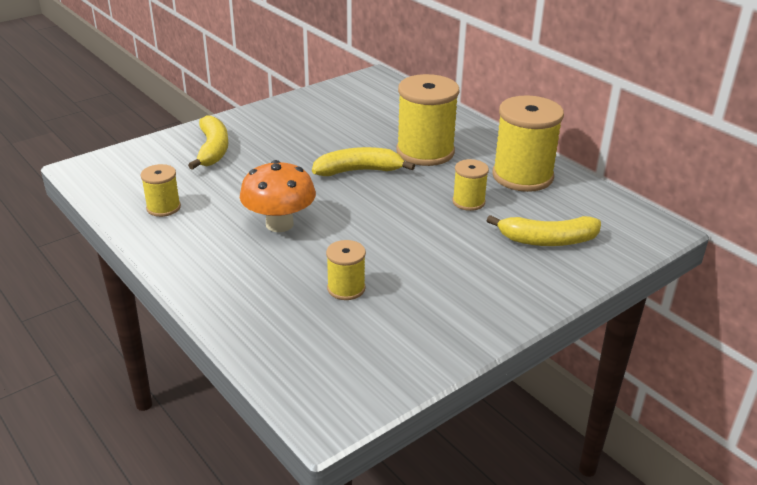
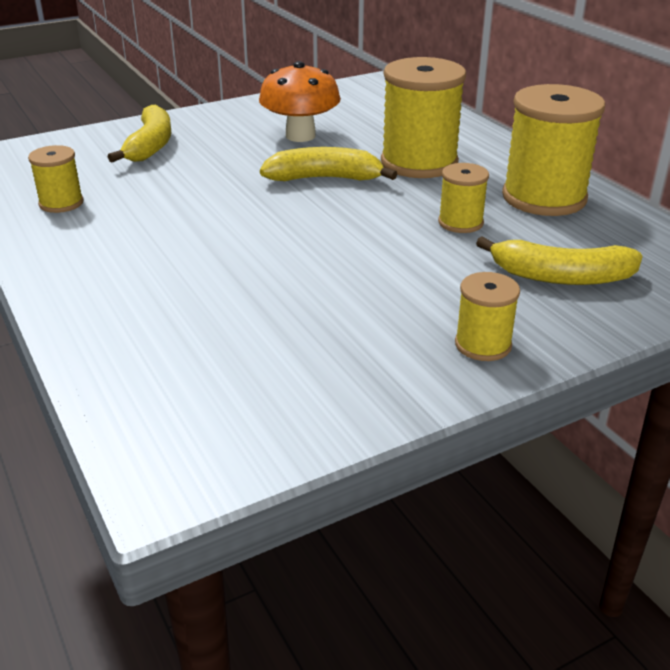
camera: 10 degrees right, 0 degrees up
(279, 224) = (198, 231): orange mushroom -> orange mushroom (300, 136)
(346, 288) = (257, 314): yellow spool -> yellow spool (483, 345)

